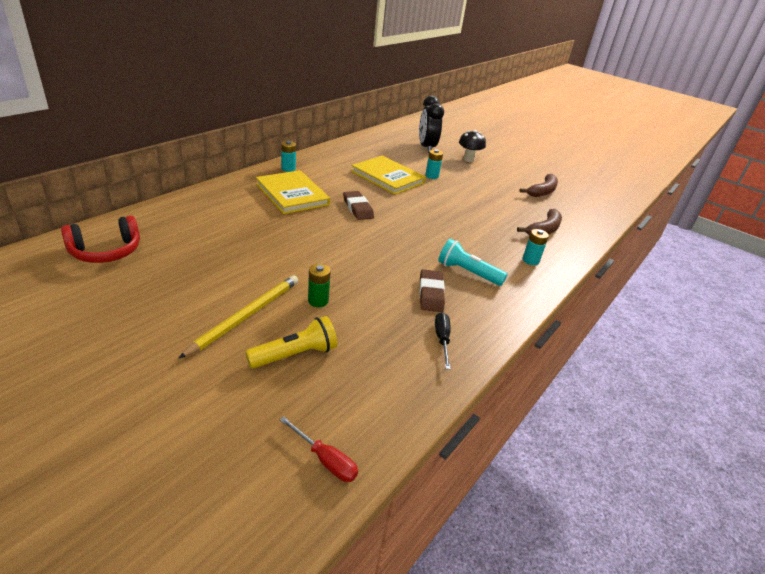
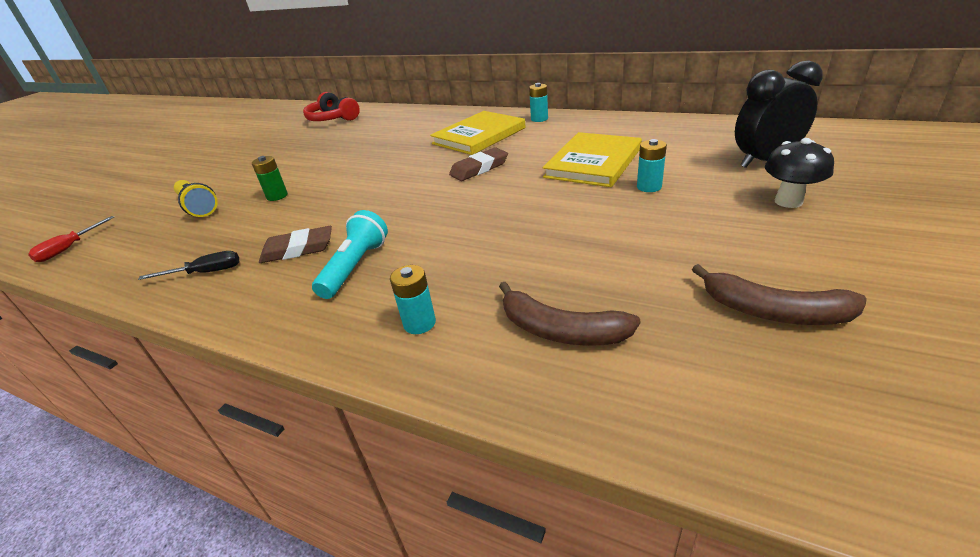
camera: 85 degrees right, 0 degrees up
(246, 316) = (253, 177): yellow pencil -> none

